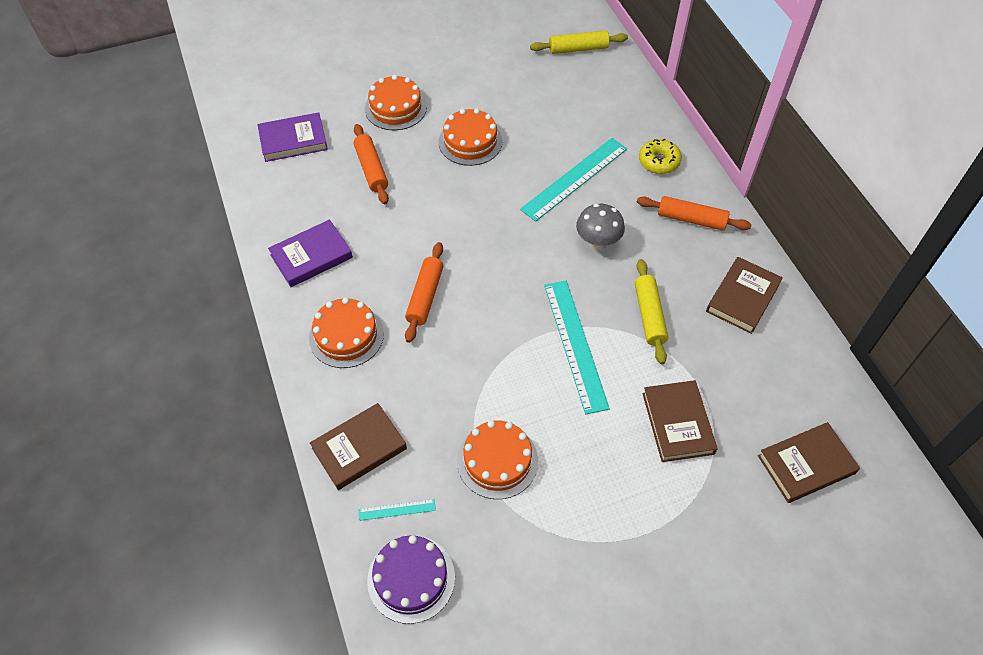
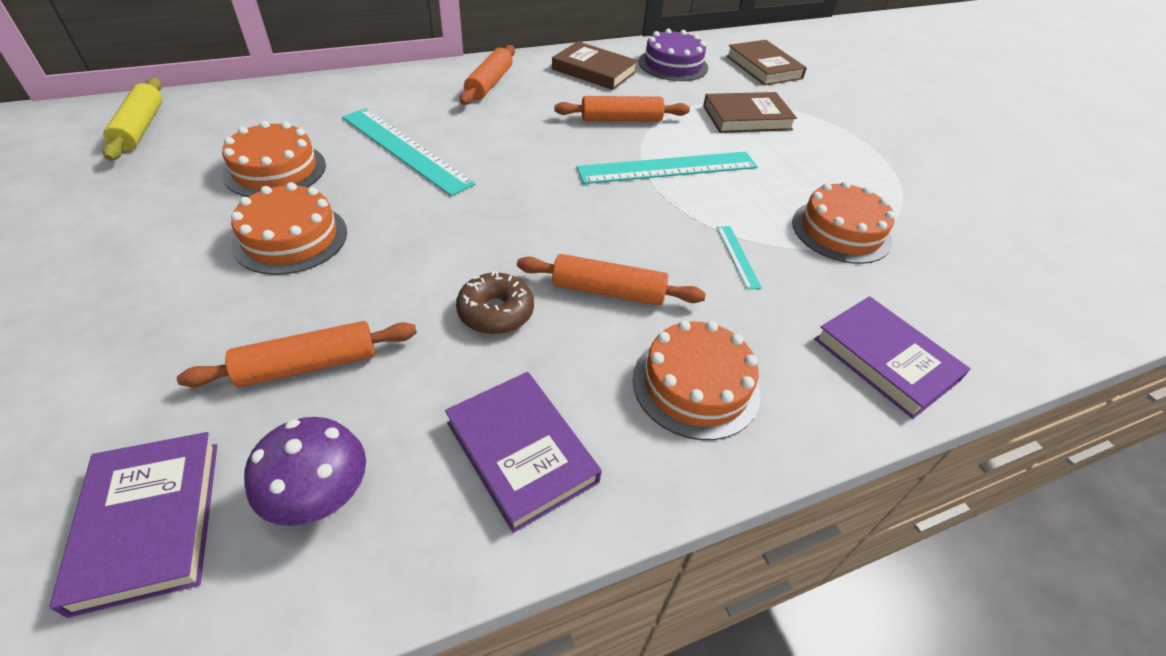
camera: 95 degrees left, 10 degrees down
(296, 189) = (322, 500): none -> purple mushroom
(359, 448) = (885, 359): brown book -> purple book
(395, 108) = (146, 332): orange cake -> orange cake (275, 170)
(397, 510) = (950, 317): turquoise ruler -> turquoise ruler (738, 256)
(407, 241) = (496, 312): none -> brown donut
(411, 578) = (1025, 303): purple cake -> purple cake (673, 65)
(597, 242) = (517, 142): grey mushroom -> none
(649, 315) = (621, 120): yellow rolling pin -> orange rolling pin
(659, 161) = (395, 92): yellow donut -> none

